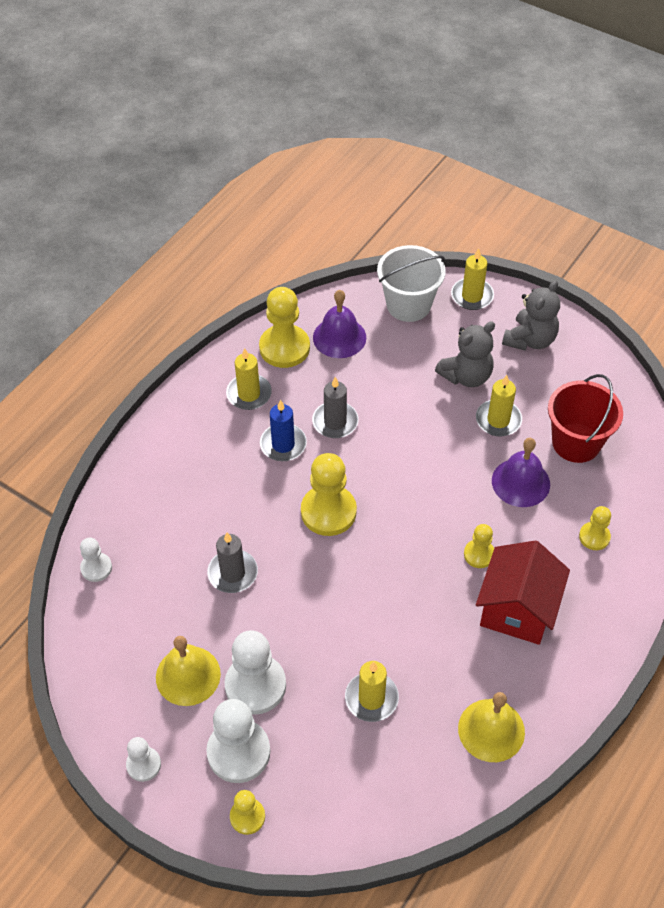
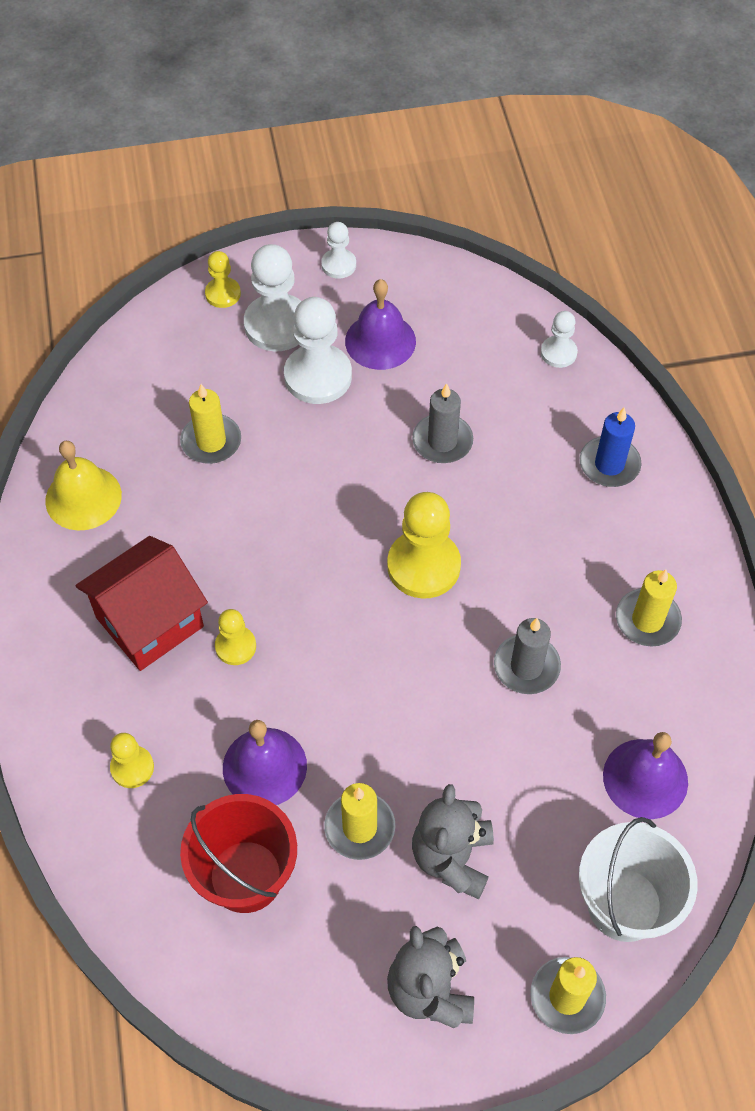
camera: 135 degrees right, 5 degrees up
(188, 675) = (380, 341): yellow bell -> purple bell
(283, 444) = (546, 595): blue candle -> blue candle (609, 464)
(284, 348) = (683, 708): yellow pawn -> none
(517, 609) = (149, 622): red house -> red house turned 75 degrees clockwise

